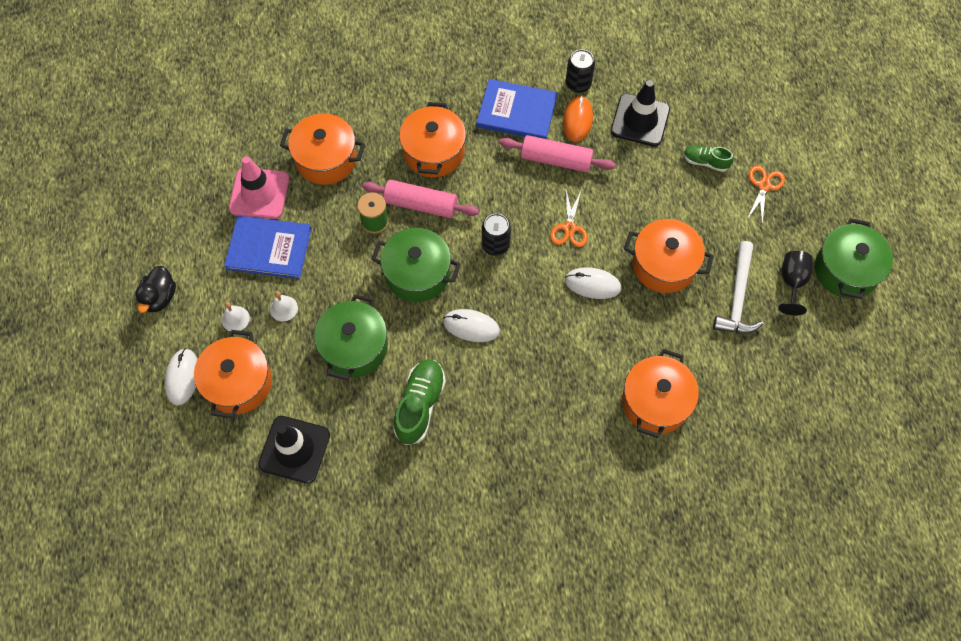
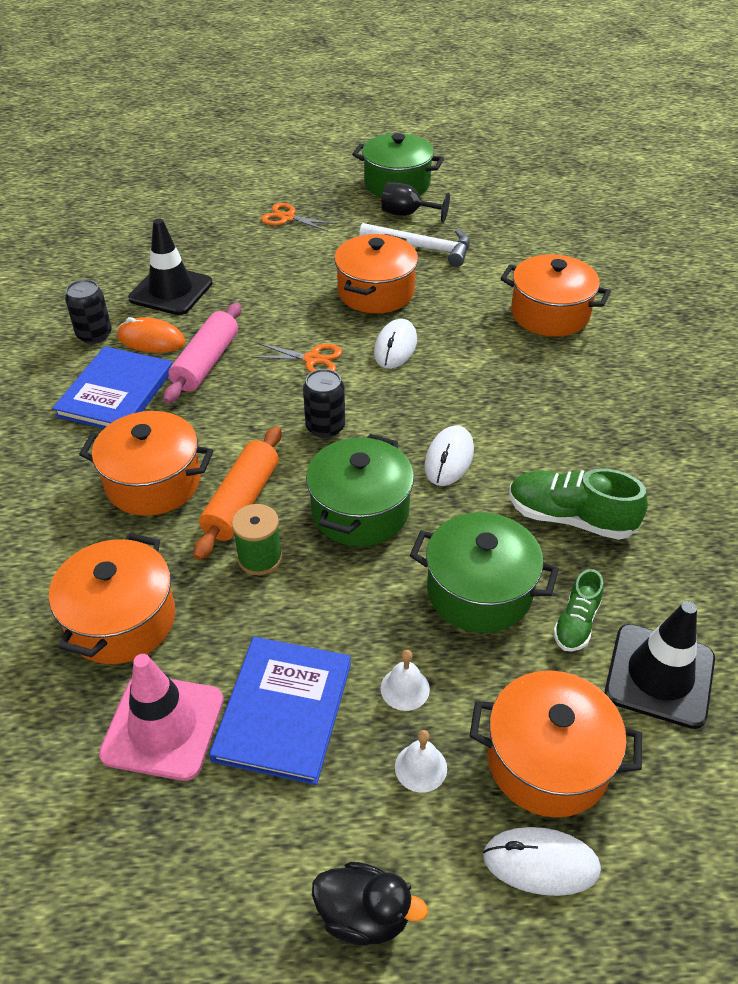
camera: 85 degrees left, 20 degrees down
(420, 204) = (242, 501): pink rolling pin -> orange rolling pin
(705, 162) = (245, 251): green shoe -> green shoe (576, 623)

